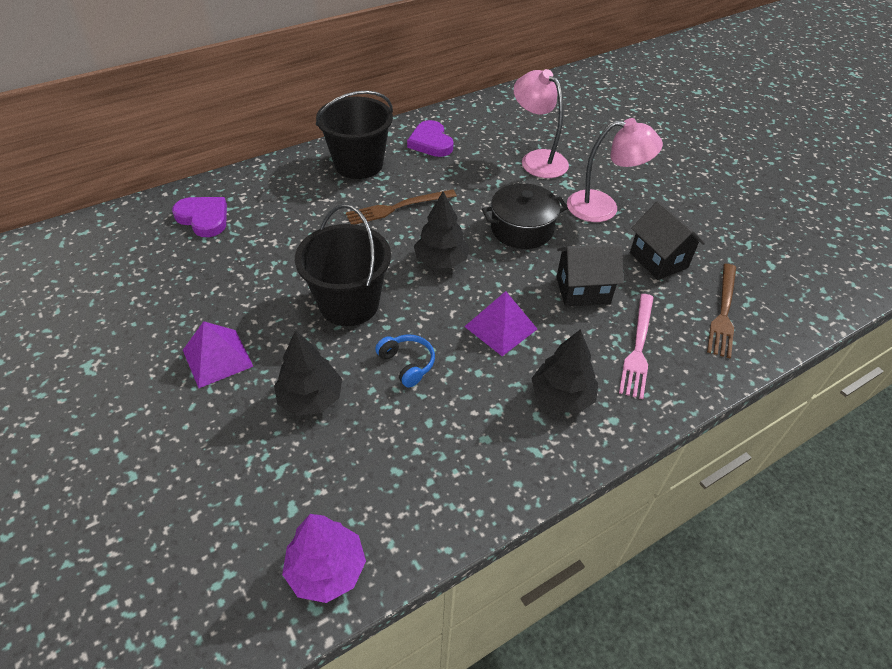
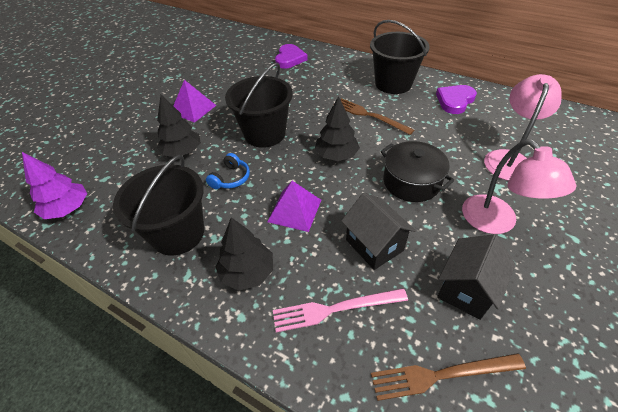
camera: 65 degrees right, 0 degrees up
(466, 443) = (178, 233): none -> black bucket

